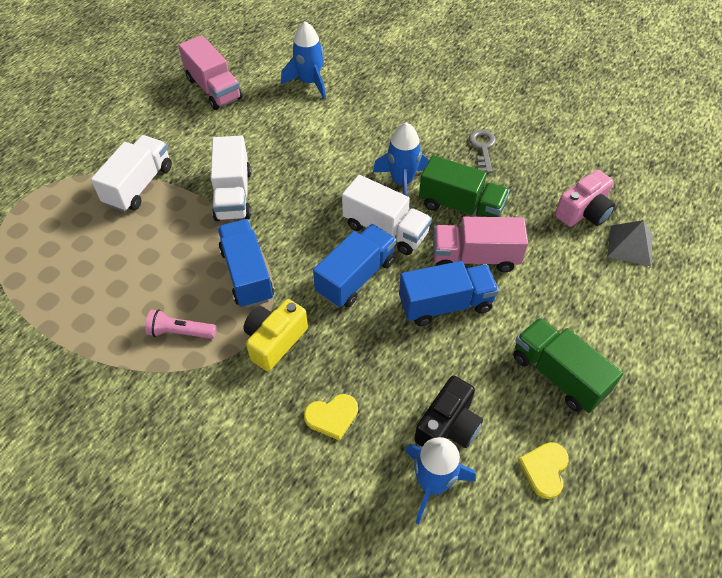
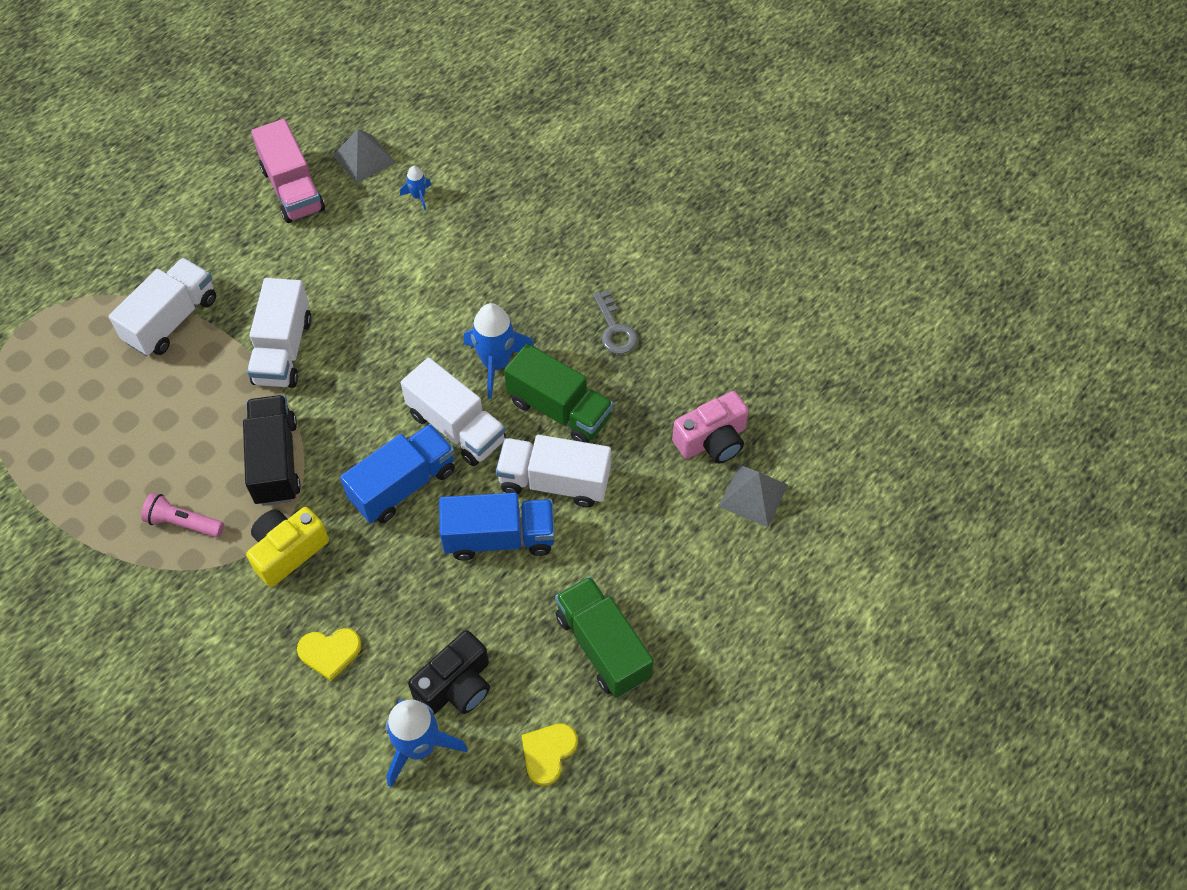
camera: 10 degrees right, 5 degrees up
(247, 274) = (275, 461): blue truck -> black truck
(262, 64) = (364, 158): none -> grey pyramid
(309, 82) = (418, 196): blue rocket -> blue rocket, size x0.49
(474, 257) = (554, 482): pink truck -> white truck
(482, 148) = (614, 329): grey key -> grey key turned 150 degrees clockwise

